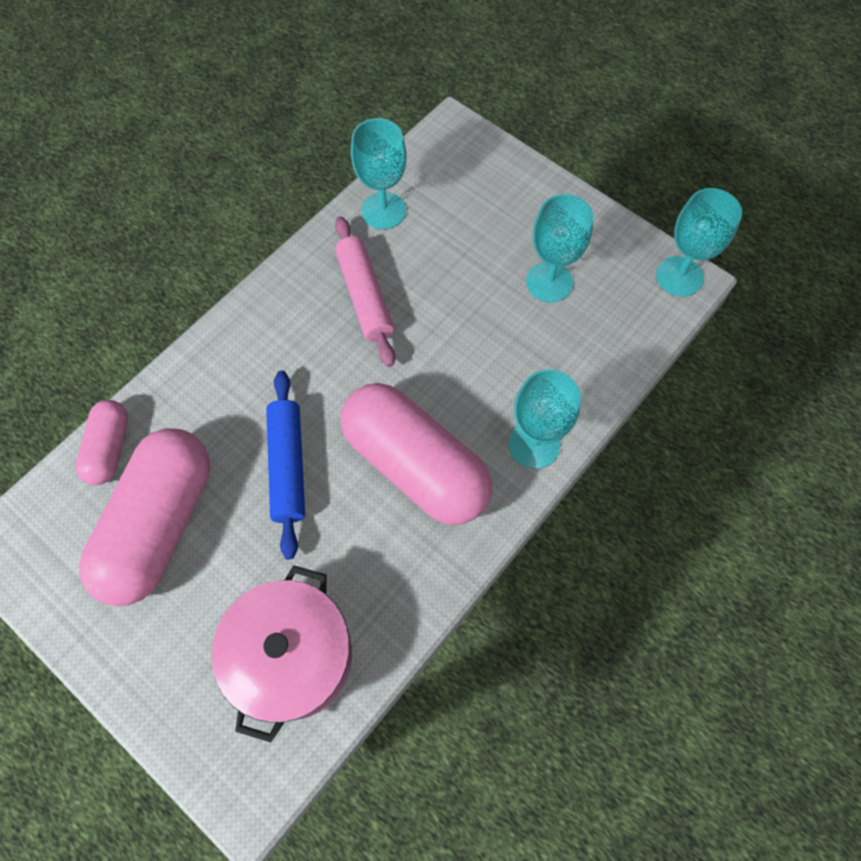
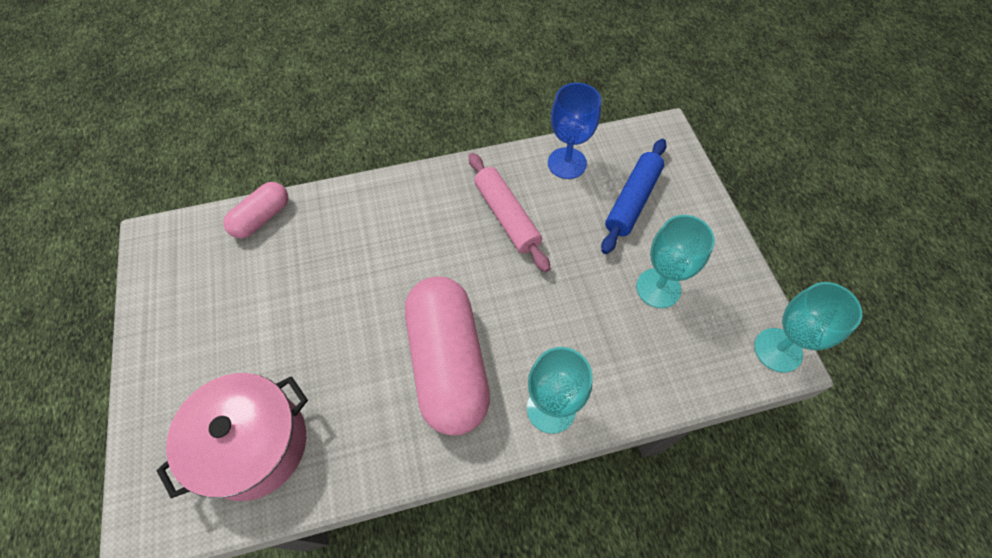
camera: 35 degrees right, 5 degrees down
(160, 525) = (249, 289): pink capsule -> none
(288, 466) = (360, 304): blue rolling pin -> blue rolling pin (632, 201)
(365, 297) = (507, 216): pink rolling pin -> pink rolling pin turned 45 degrees counterclockwise
(383, 211) = (567, 163): turquoise goblet -> blue goblet

